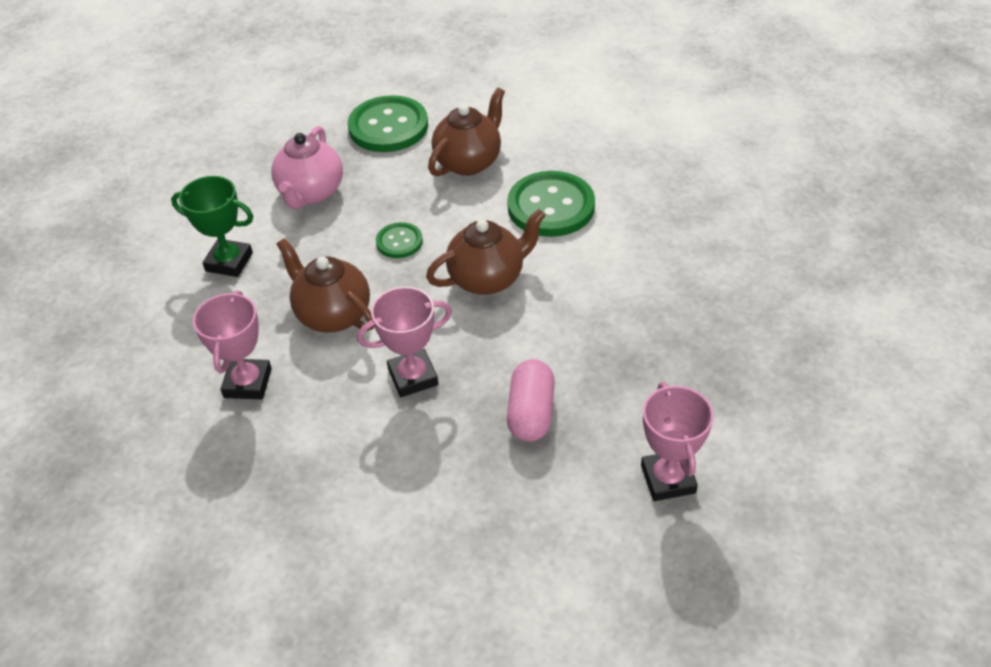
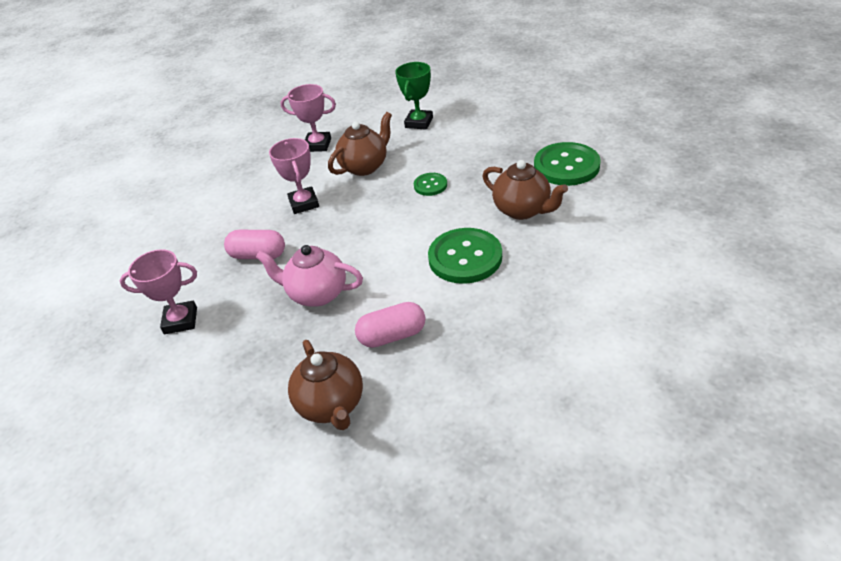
camera: 95 degrees right, 5 degrees down
(311, 193) = (485, 142): pink teapot -> pink teapot (317, 294)
(487, 278) = (386, 229): brown teapot -> brown teapot (331, 405)
(679, 259) = (392, 336): none -> pink capsule

